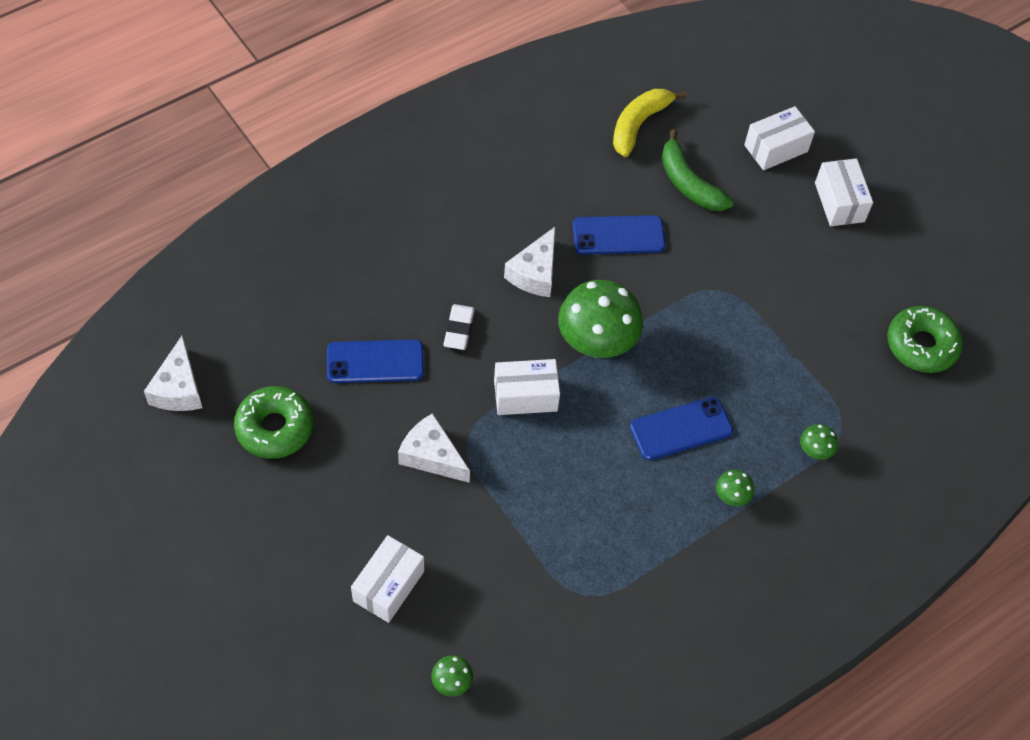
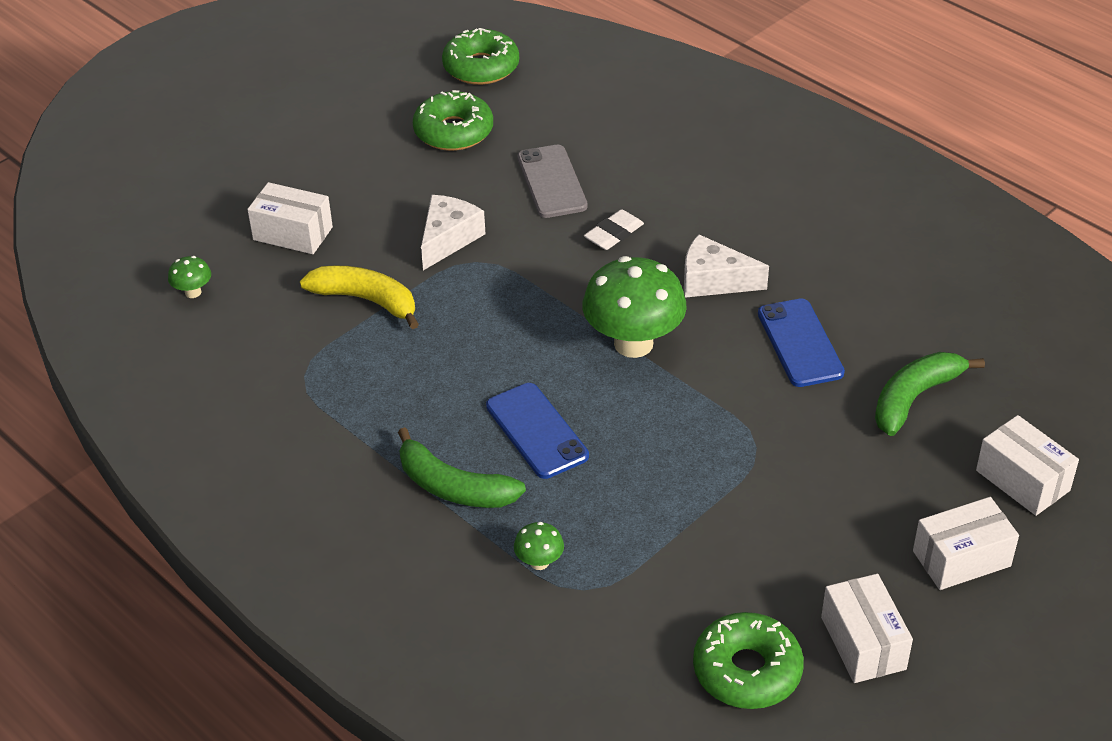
camera: 85 degrees right, 15 degrees down
(178, 388) = (481, 67): white cheese -> green donut
(375, 362) = (551, 182): blue phone -> grey phone
(459, 329) = (613, 234): white eraser -> white eraser turned 45 degrees counterclockwise
(525, 396) = (543, 296): white box -> white box (863, 643)
(639, 125) = (987, 340): yellow banana -> yellow banana (366, 300)
(731, 497) = (453, 487): green mushroom -> green banana

